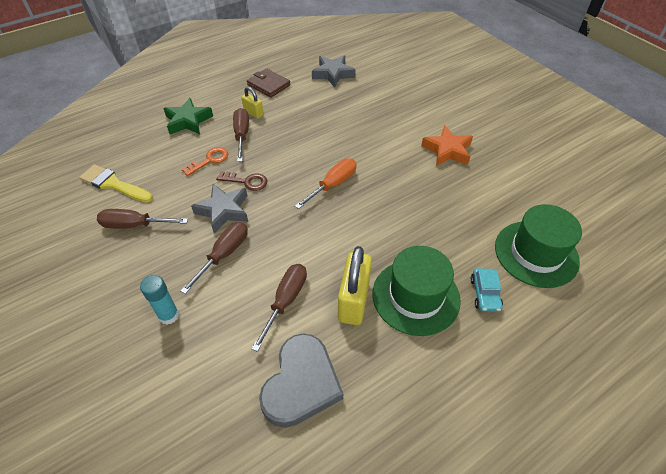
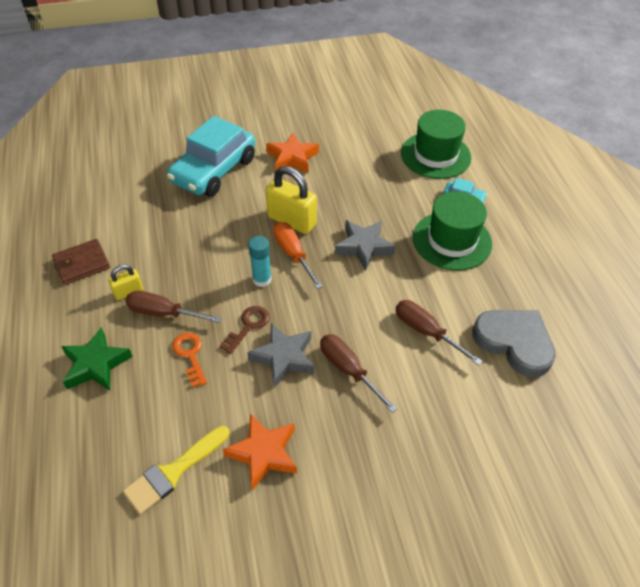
camera: 70 degrees left, 0 degrees up
(135, 225) = (263, 453): brown screwdriver -> orange star
(168, 315) = (410, 435): turquoise glue stick -> turquoise glue stick (262, 279)
(333, 74) = (108, 200): grey star -> grey star (364, 247)
(353, 301) = (442, 282): yellow padlock -> yellow padlock (292, 221)
(398, 112) = (214, 170): none -> turquoise car

